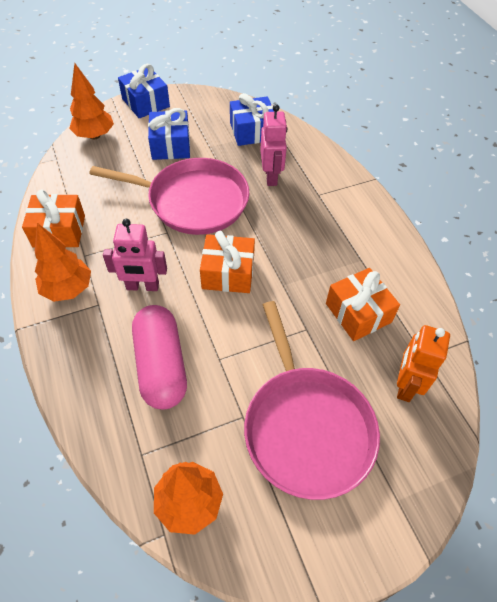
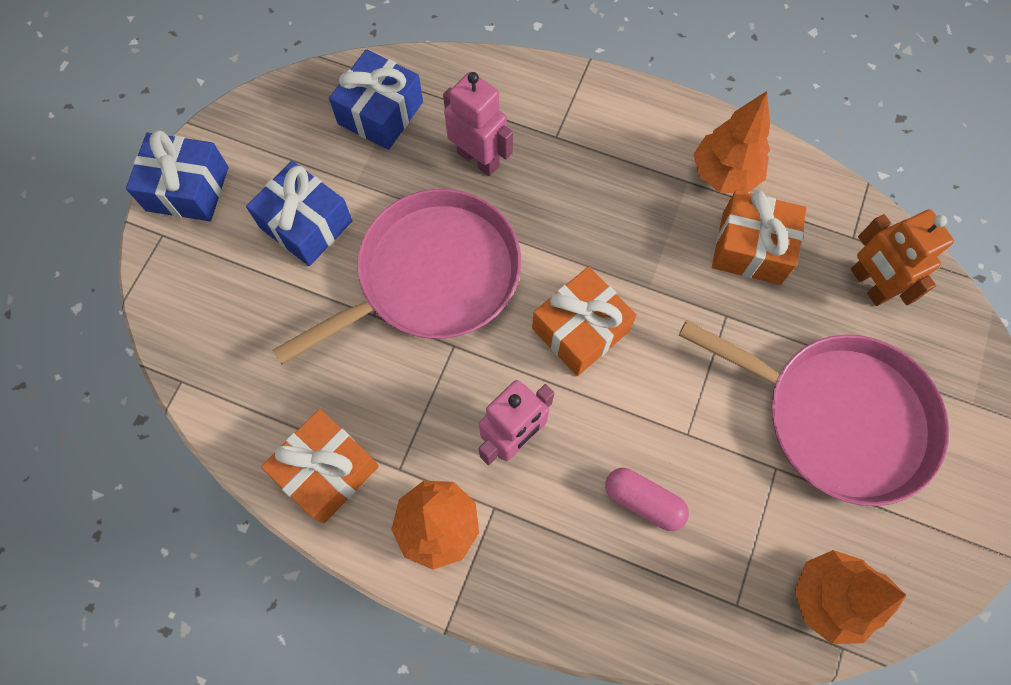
camera: 45 degrees left, 15 degrees up
(94, 136) = (186, 300): orange tree -> orange tree (724, 174)
(161, 365) = (643, 501): pink capsule -> pink capsule, size x0.55

